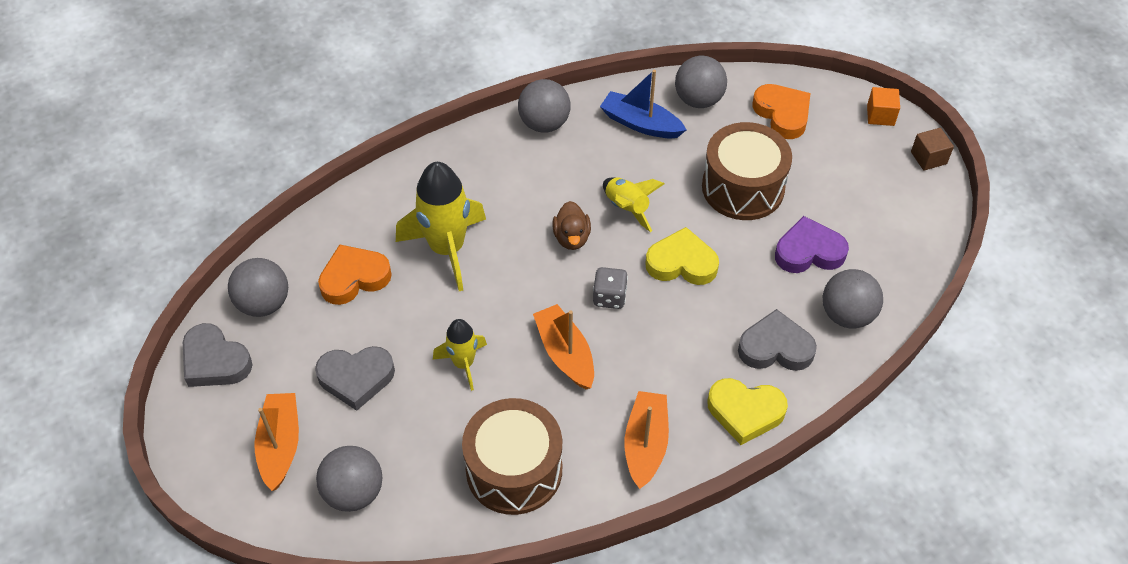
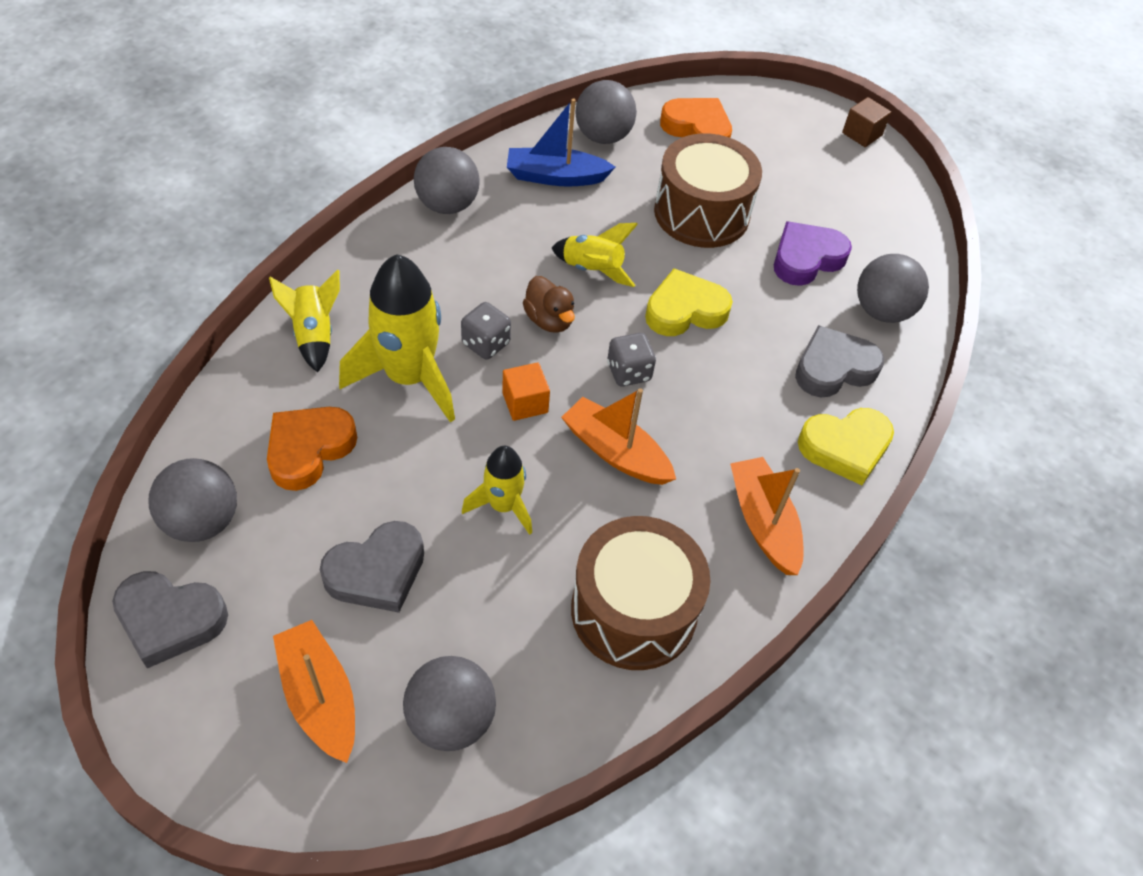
camera: 30 degrees left, 0 degrees up
(398, 196) = (314, 335): none -> yellow rocket
(515, 241) = (486, 343): none -> grey dice
(880, 115) = (792, 105): orange cube -> orange cube (525, 402)

